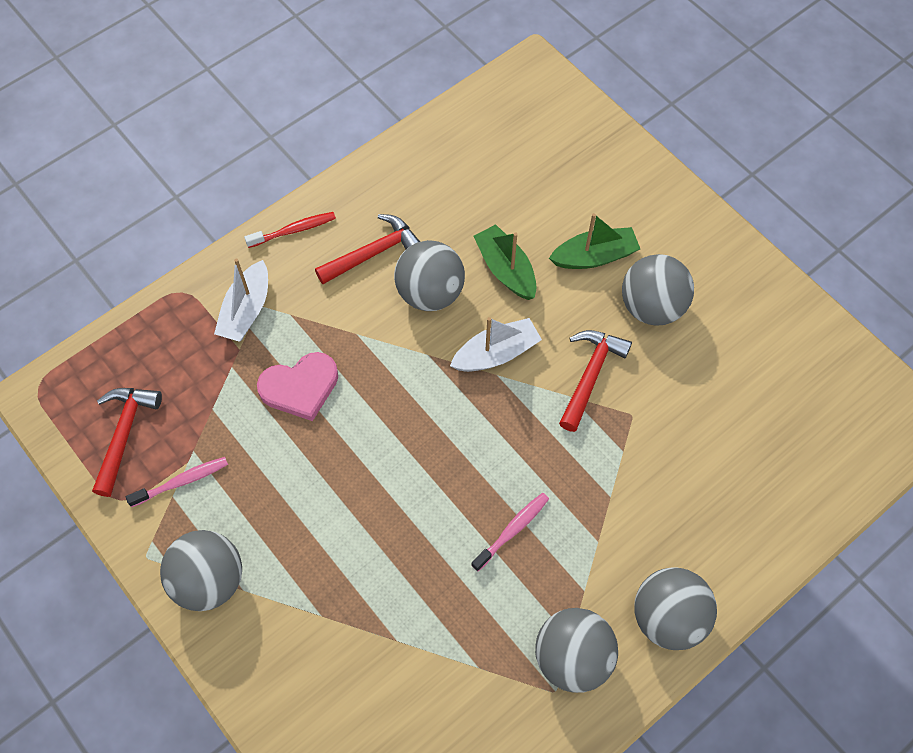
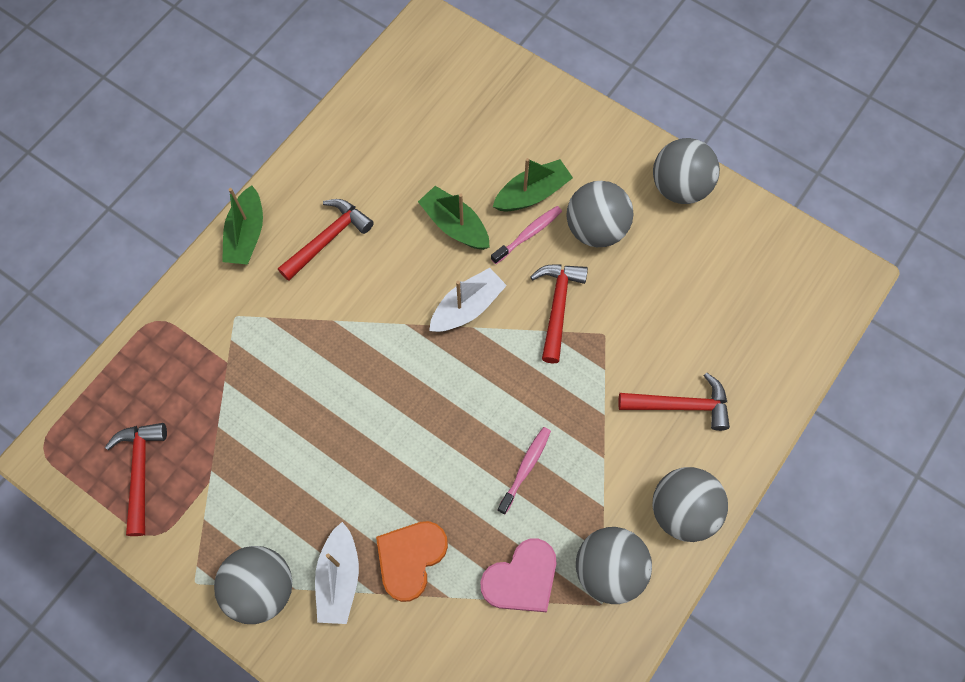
camera: 15 degrees left, 5 degrees up
(182, 481) = (209, 502): pink toothbrush -> pink toothbrush (528, 234)
(246, 310) = (223, 323): white boat -> white boat (339, 578)
(294, 230) = (246, 235): red toothbrush -> green boat
(300, 387) = (295, 384): pink heart -> pink heart (521, 579)
(368, 590) = (410, 558): none -> orange heart
(430, 293) = (391, 265): grey ball -> grey ball (679, 187)
(694, 508) = (680, 405): none -> red hammer

